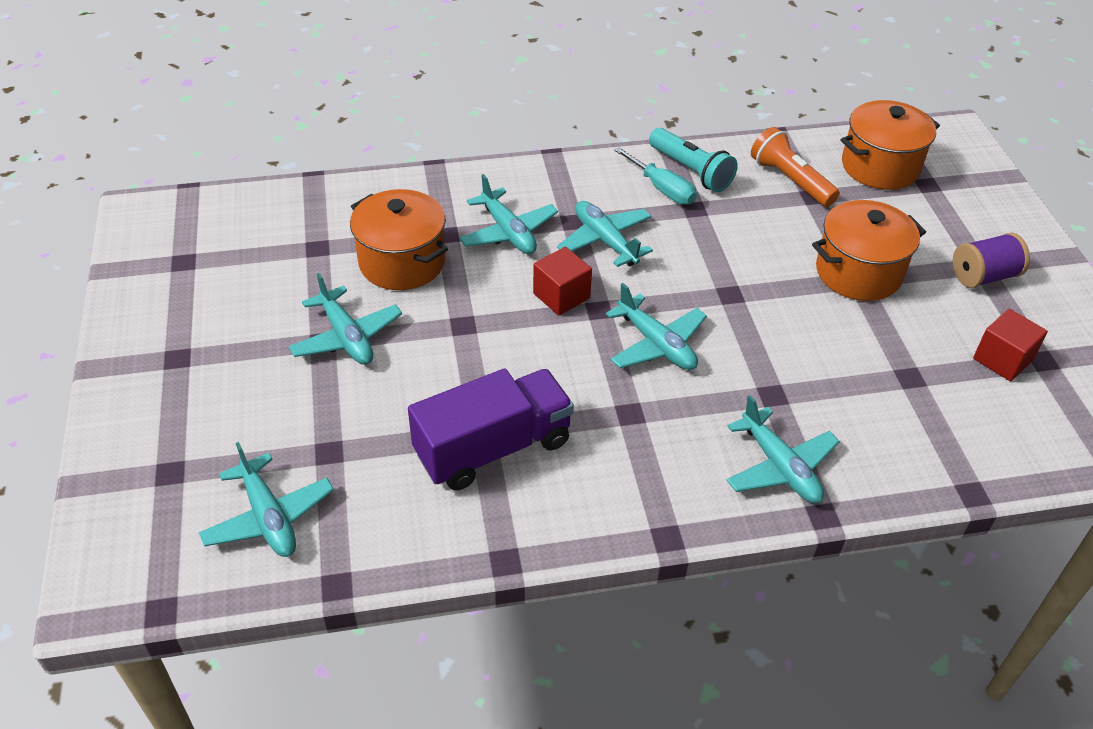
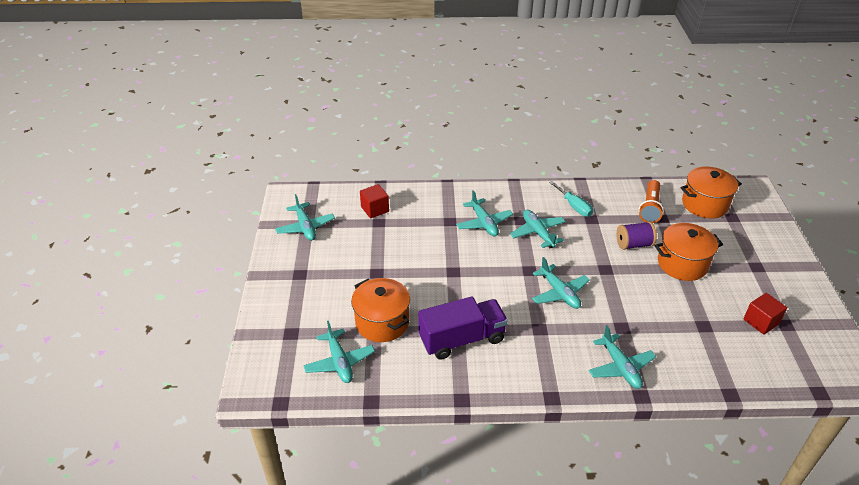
camera: 10 degrees right, 5 degrees down
(346, 337) = (389, 272): turquoise plane -> turquoise plane (305, 227)
(402, 262) = (423, 234): orange pot -> orange pot (382, 322)
(561, 296) = (509, 261): red cube -> red cube (375, 209)
(691, 171) = (592, 197): turquoise flashlight -> none
(790, 180) = (650, 208): orange flashlight -> orange flashlight turned 135 degrees counterclockwise
(983, 276) = (757, 273): purple spool -> purple spool (633, 244)

